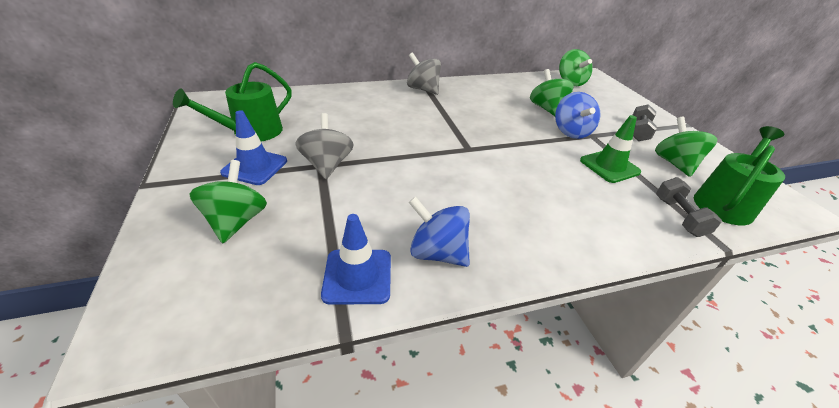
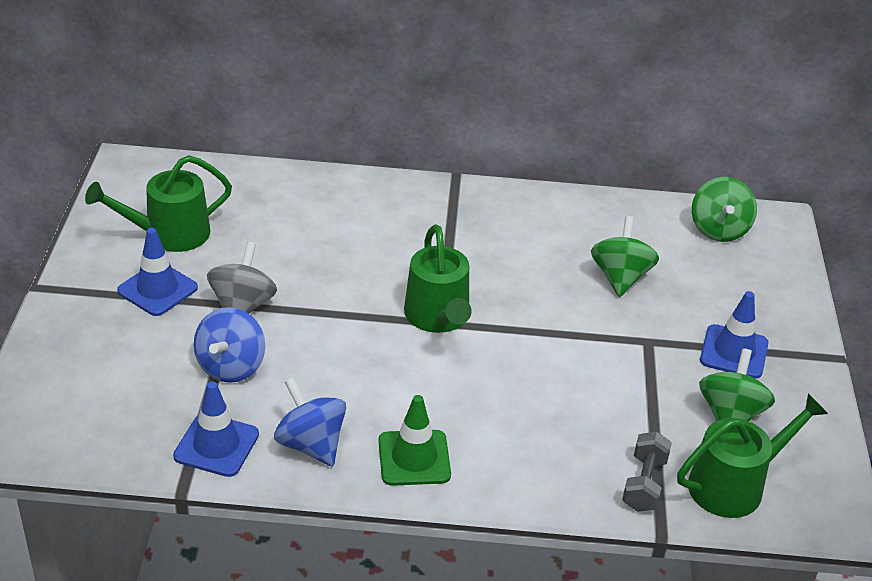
camera: 20 degrees right, 0 degrees up
(236, 221) = (119, 356): green spinning top -> none
(423, 89) = (445, 199): grey spinning top -> none
(465, 146) = (438, 317): none -> green watering can
(571, 132) = (620, 328): blue spinning top -> blue spinning top (231, 366)
(609, 166) = (622, 395): green traffic cone -> green traffic cone (414, 458)
(638, 132) = (734, 352): grey dumbbell -> blue traffic cone

